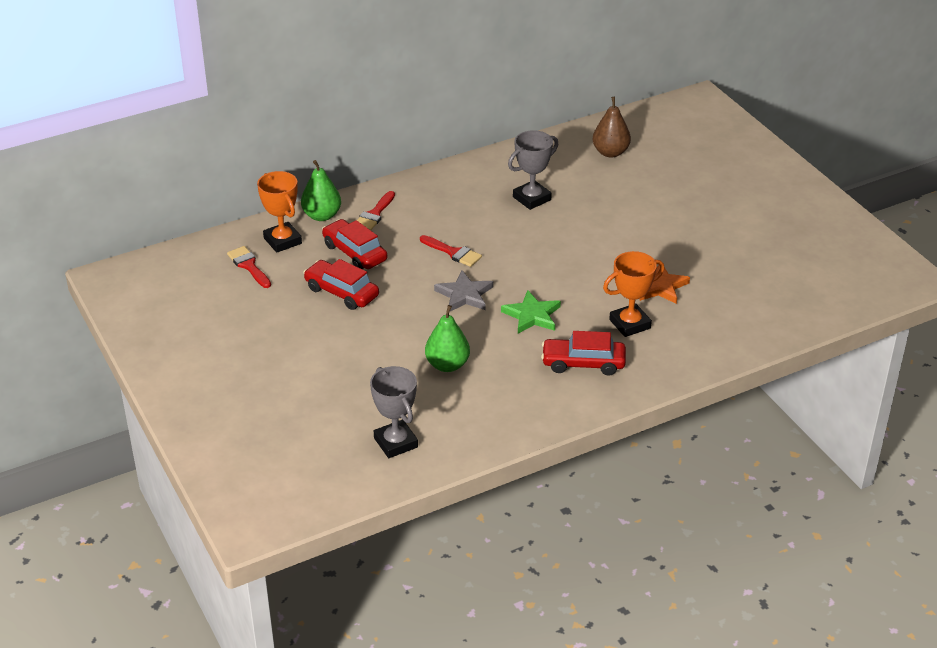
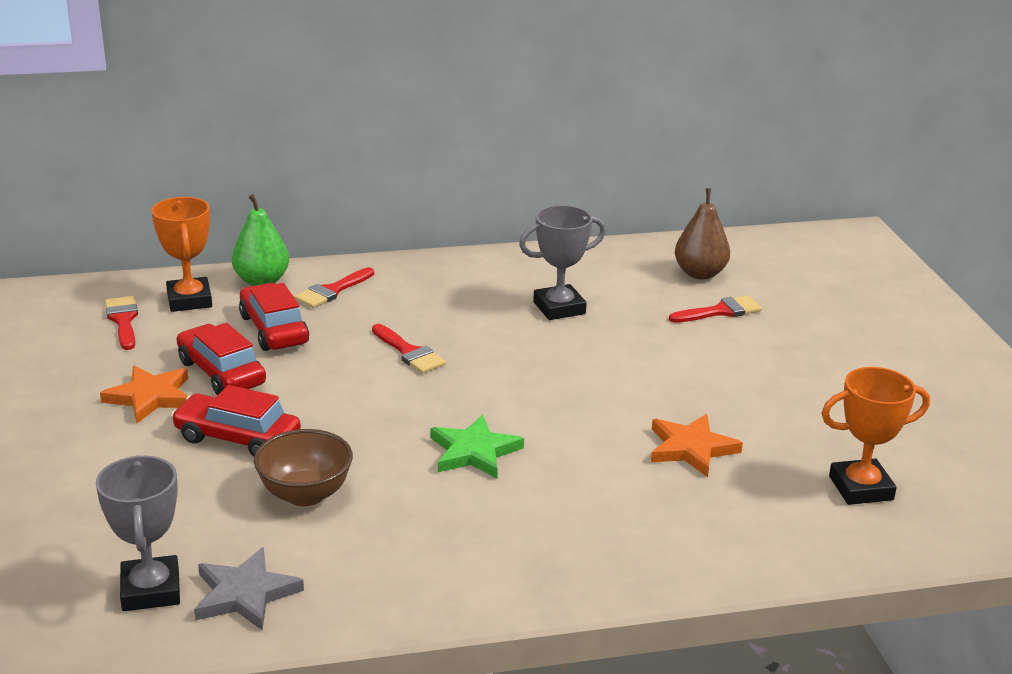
camera: 15 degrees right, 10 degrees down
(307, 319) = (150, 397): none -> orange star
(447, 365) = (305, 494): green pear -> brown bowl
(464, 295) = (391, 407): grey star -> grey star (245, 594)
(583, 363) = (515, 533): red car -> red car (237, 438)
(630, 324) = (619, 491): orange trophy -> orange trophy (861, 488)
(636, 181) = (720, 311): none -> red brush

